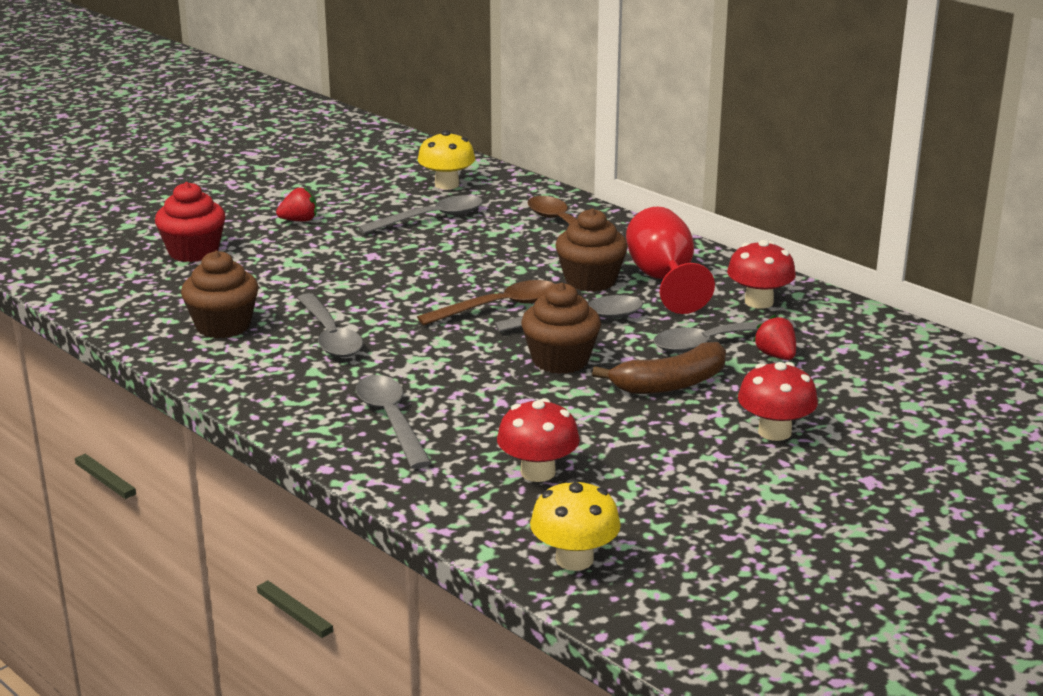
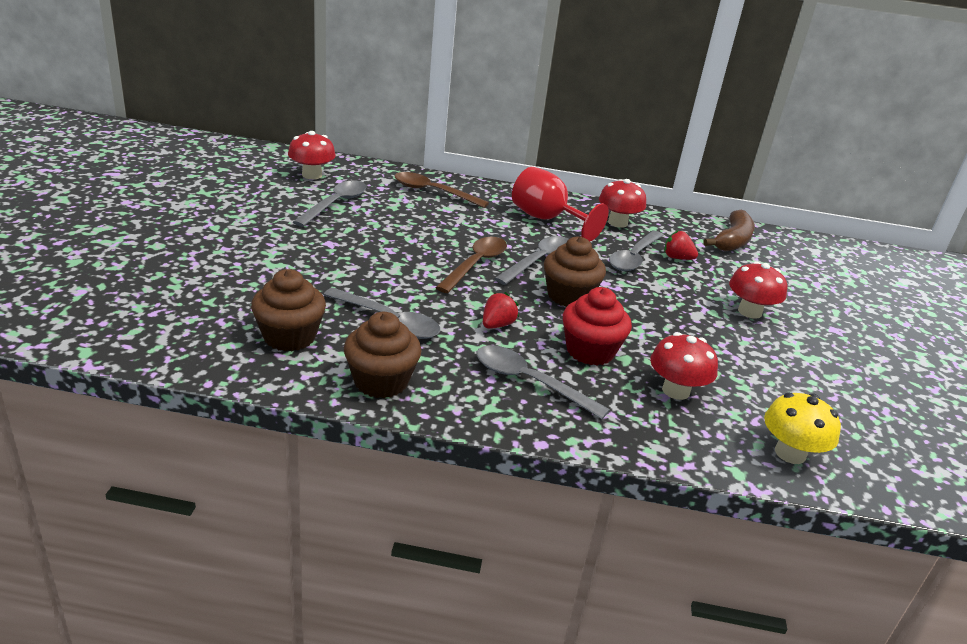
camera: 40 degrees left, 5 degrees up
(193, 252) = (173, 273): red cupcake -> red cupcake (590, 351)
(299, 220) = (233, 225): red strawberry -> red strawberry (497, 325)
(447, 185) = (312, 175): yellow mushroom -> red mushroom
(590, 280) = (505, 230): brown cupcake -> brown cupcake (381, 381)
(670, 384) = (653, 295): brown banana -> brown banana (732, 241)

